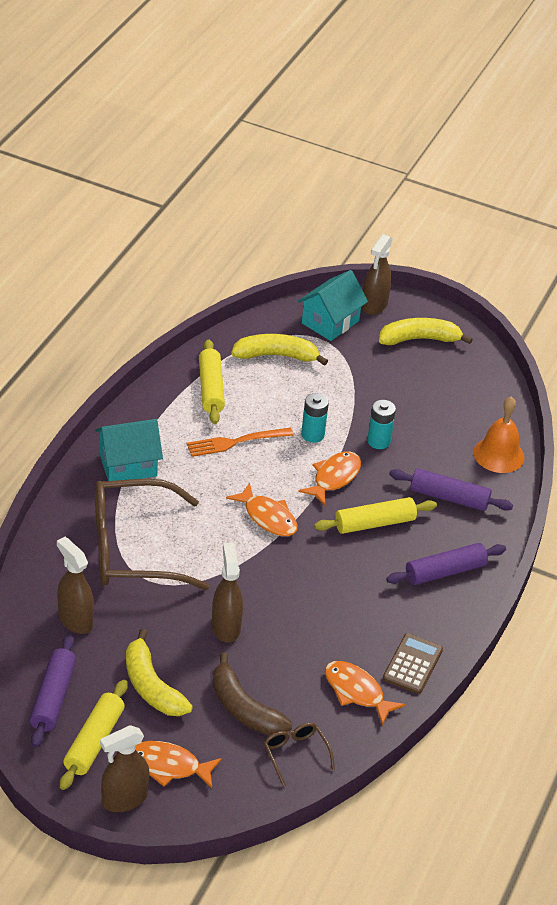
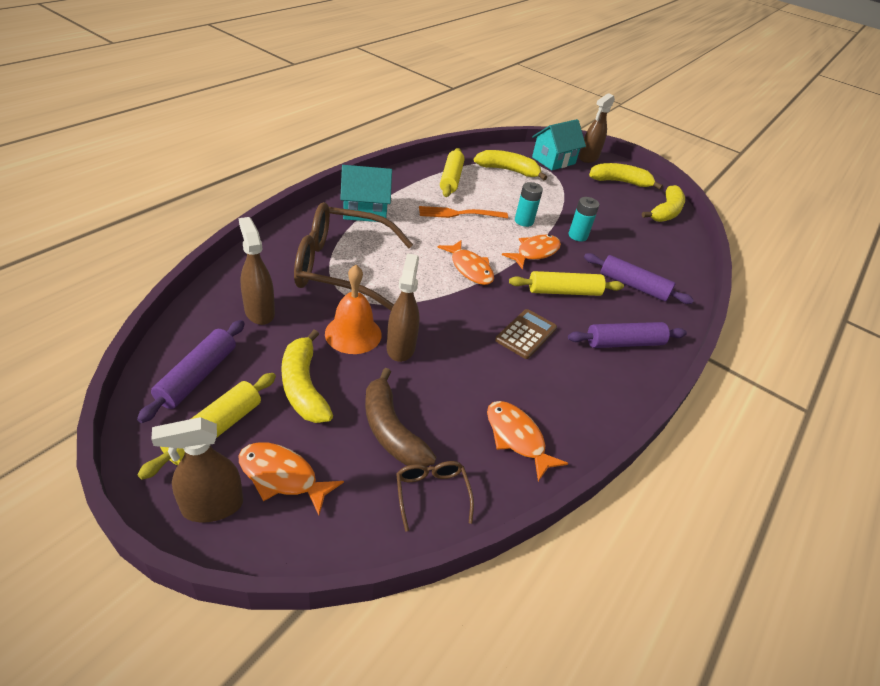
camera: 10 degrees right, 0 degrees up
(412, 664) = (581, 422): brown calculator -> brown calculator (526, 334)
(480, 376) = (665, 212): none -> yellow banana
(499, 454) = (679, 264): orange bell -> orange bell (353, 334)

